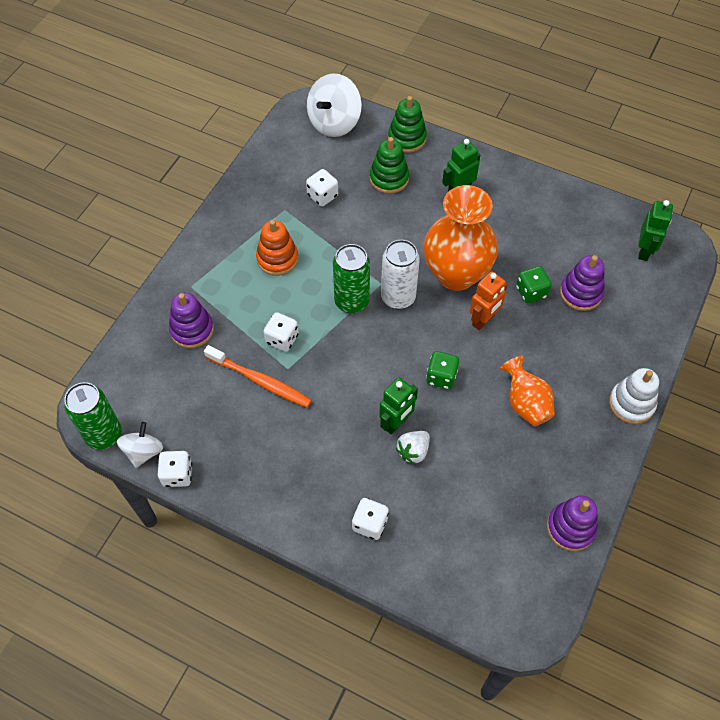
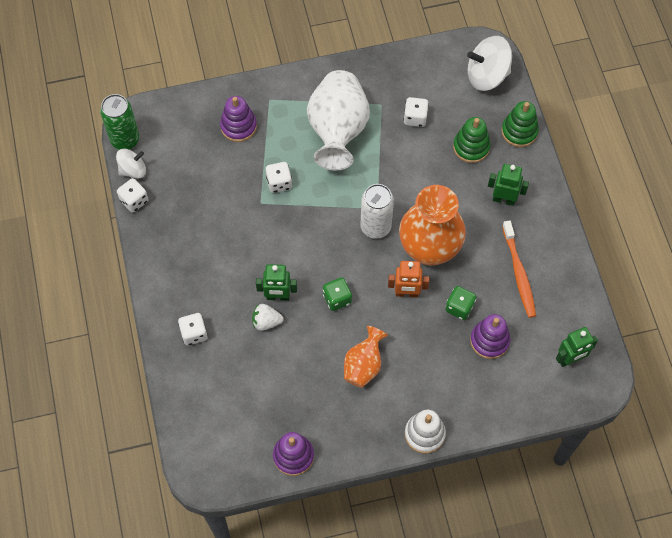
camera: 50 degrees right, 5 degrees up
(260, 381) = (237, 194): orange toothbrush -> orange toothbrush (519, 273)
(277, 259) = (337, 131): orange stacking toy -> white vase
(351, 301) = (345, 201): green can -> none

